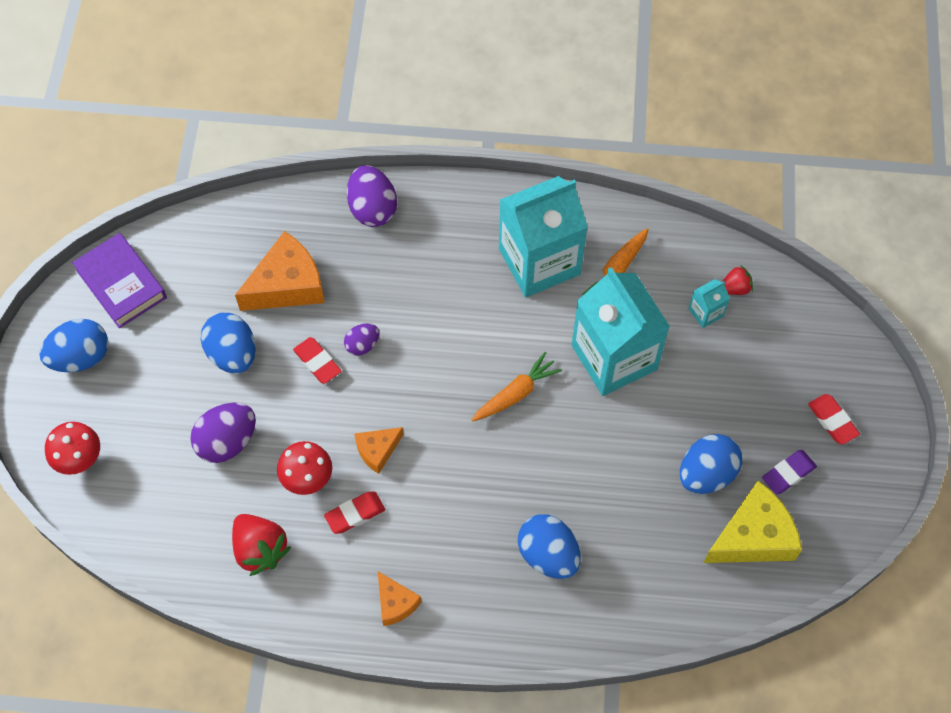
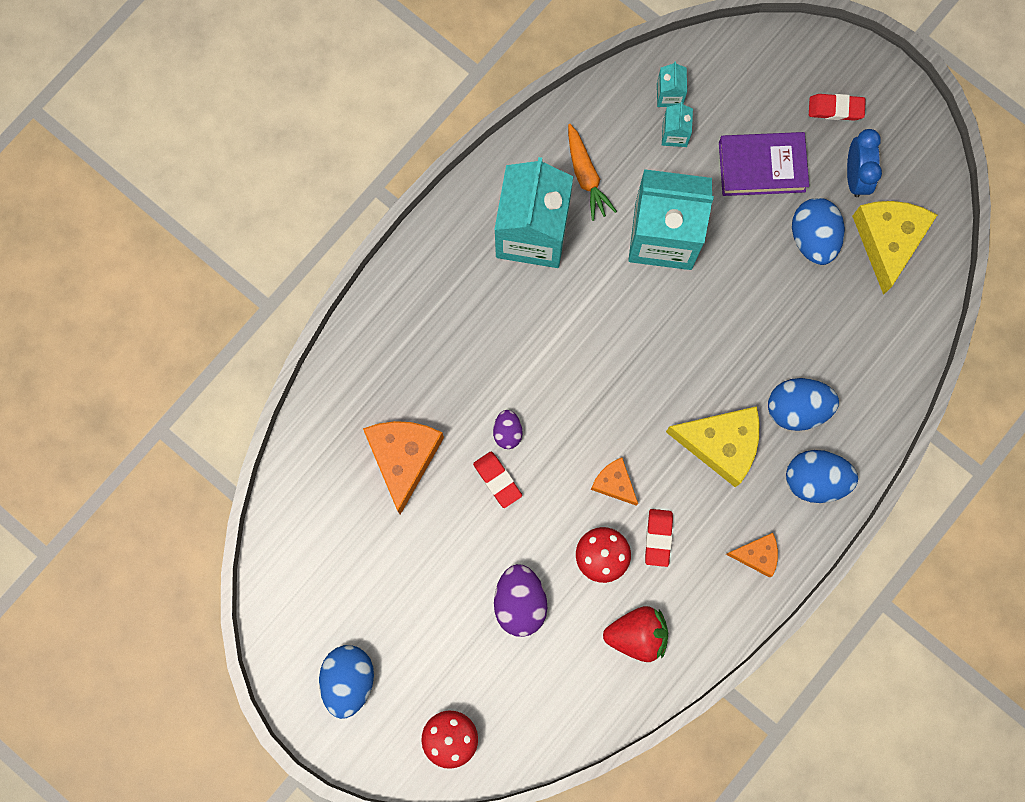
camera: 55 degrees left, 15 degrees up
(121, 284) = (299, 601): purple book -> purple book (762, 166)
(233, 354) = (439, 547): blue egg -> blue egg (815, 480)
(317, 362) = (497, 480): red eraser -> red eraser turned 60 degrees clockwise
(372, 209) = (379, 336): purple egg -> none
(377, 450) = (614, 483): orange cheese -> orange cheese turned 135 degrees clockwise
(471, 513) = (721, 444): none -> yellow cheese
(516, 393) = (641, 337): orange carrot -> none
(735, 288) = (669, 95): red strawberry -> turquoise carton
(788, 473) = (855, 176): purple eraser -> blue clock

